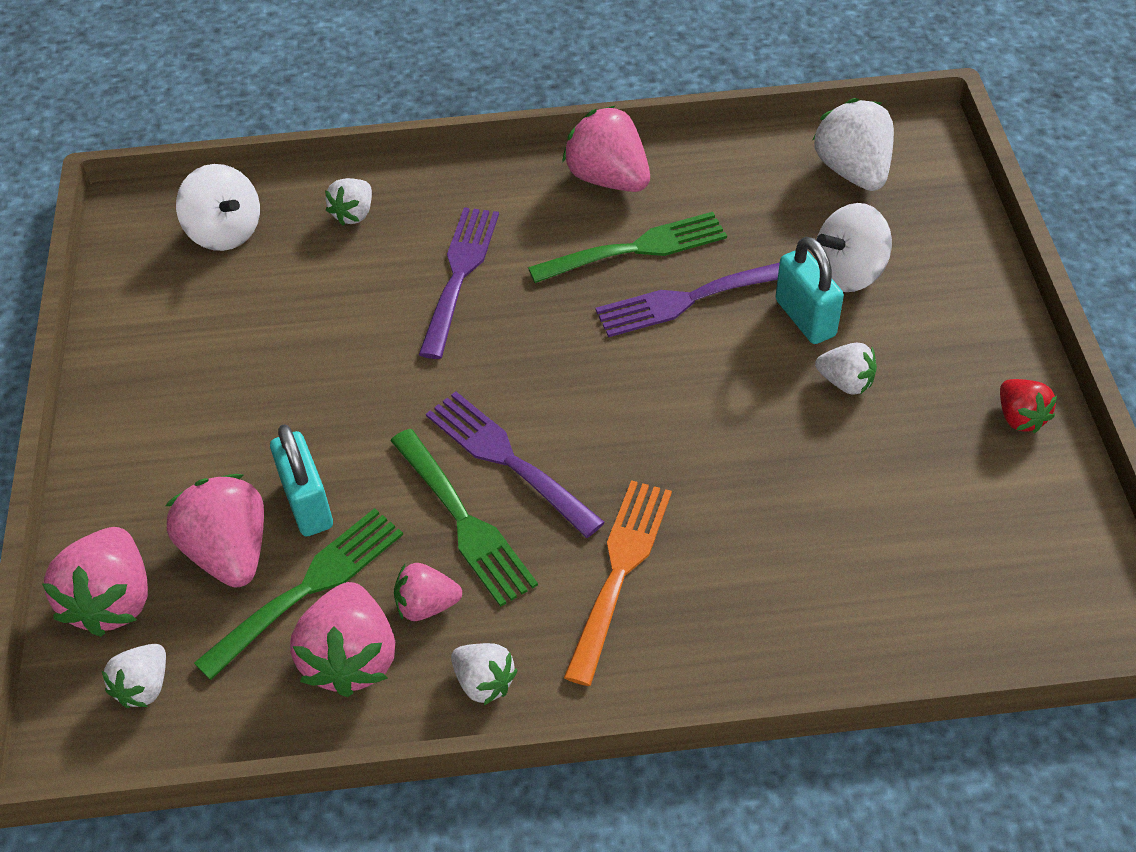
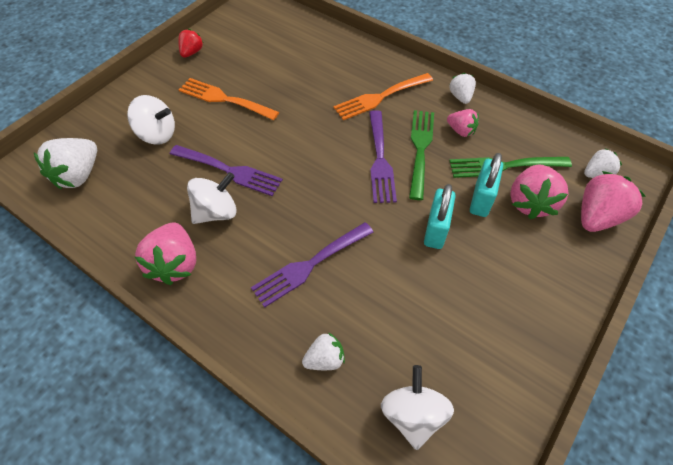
camera: 140 degrees left, 5 degrees up
(351, 658) = (504, 132): pink strawberry -> none
(637, 248) = (216, 212): green fork -> white spinning top
(805, 318) = (200, 130): turquoise padlock -> turquoise padlock (436, 230)
(845, 382) = (224, 99): white strawberry -> orange fork

